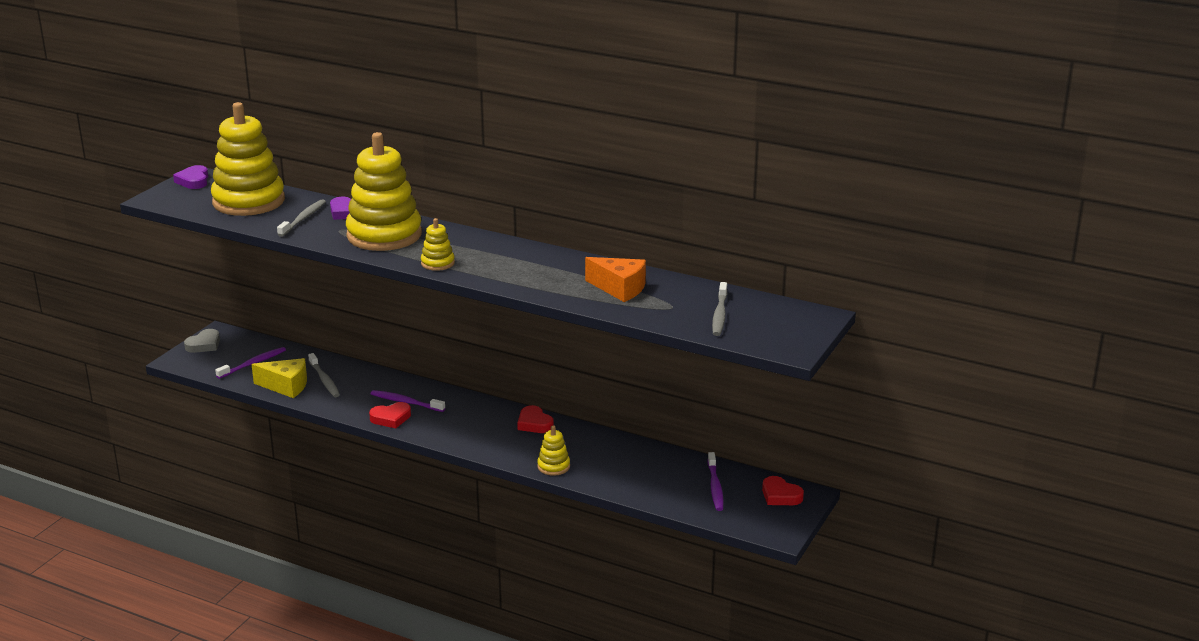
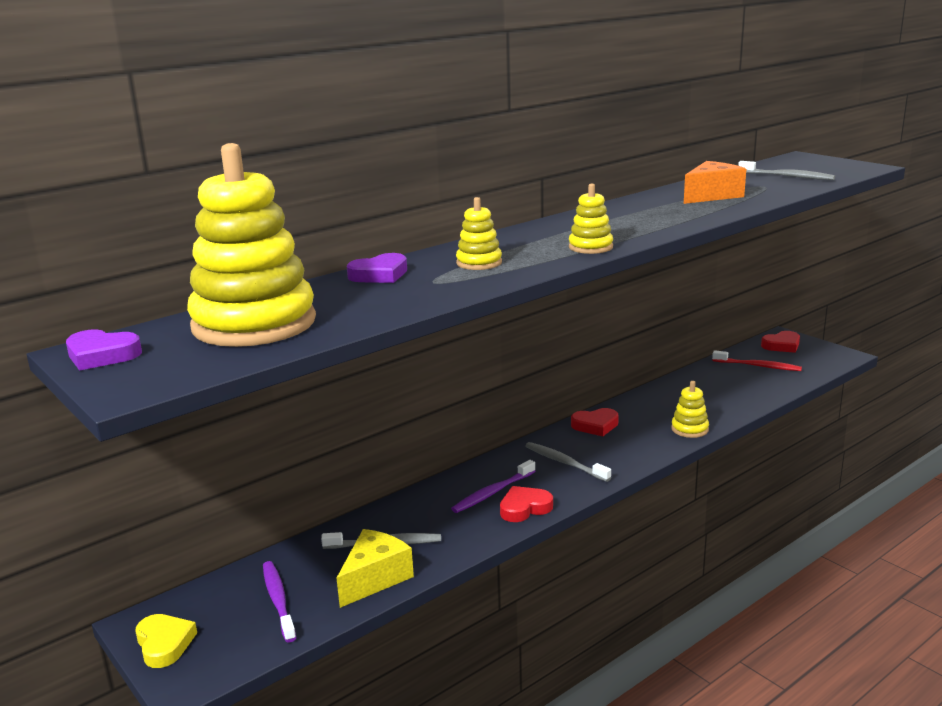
camera: 65 degrees left, 5 degrees down
(204, 345) = (164, 644): grey heart -> yellow heart
(303, 219) = (369, 297): grey toothbrush -> grey toothbrush (564, 462)
(384, 235) = (479, 263): yellow stacking toy -> yellow stacking toy, size x0.43
(391, 418) = (524, 508): red heart -> red heart turned 120 degrees counterclockwise
(715, 487) = (758, 366): purple toothbrush -> red toothbrush

